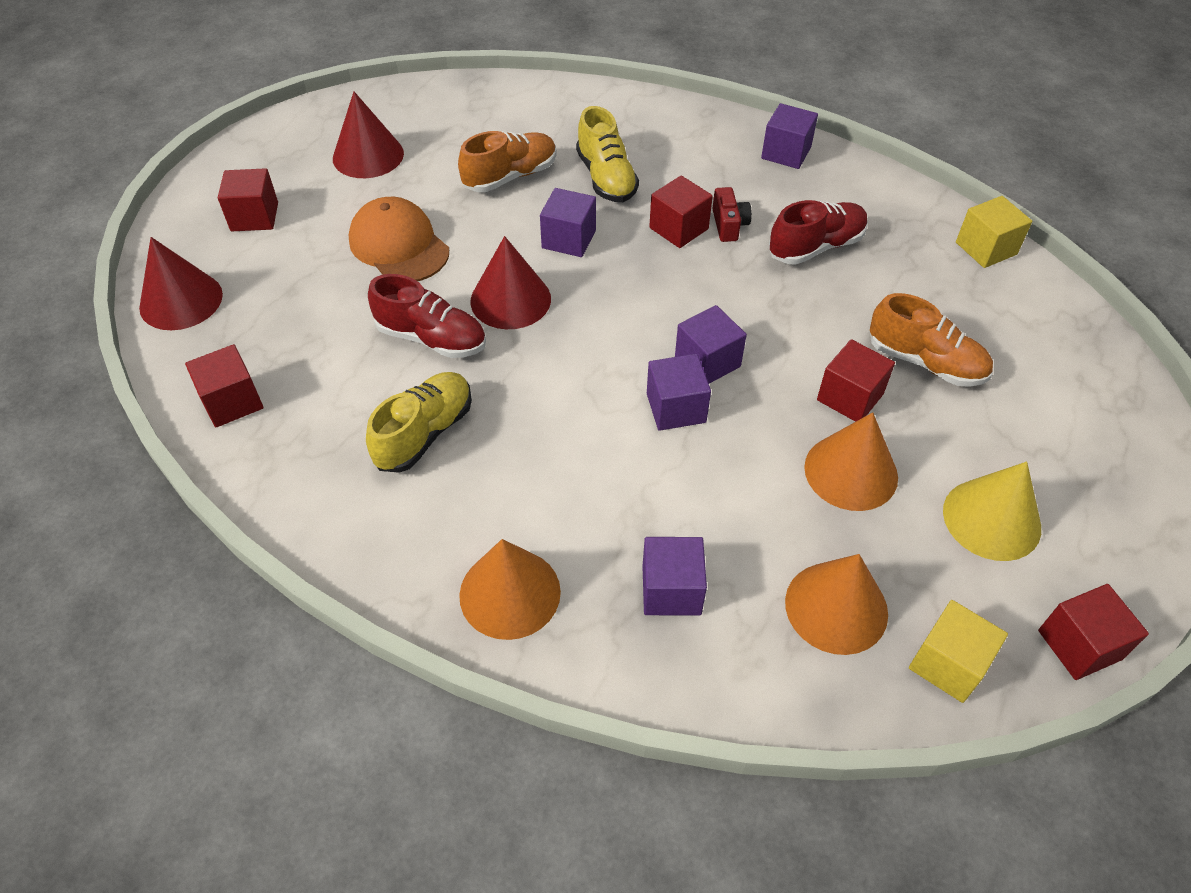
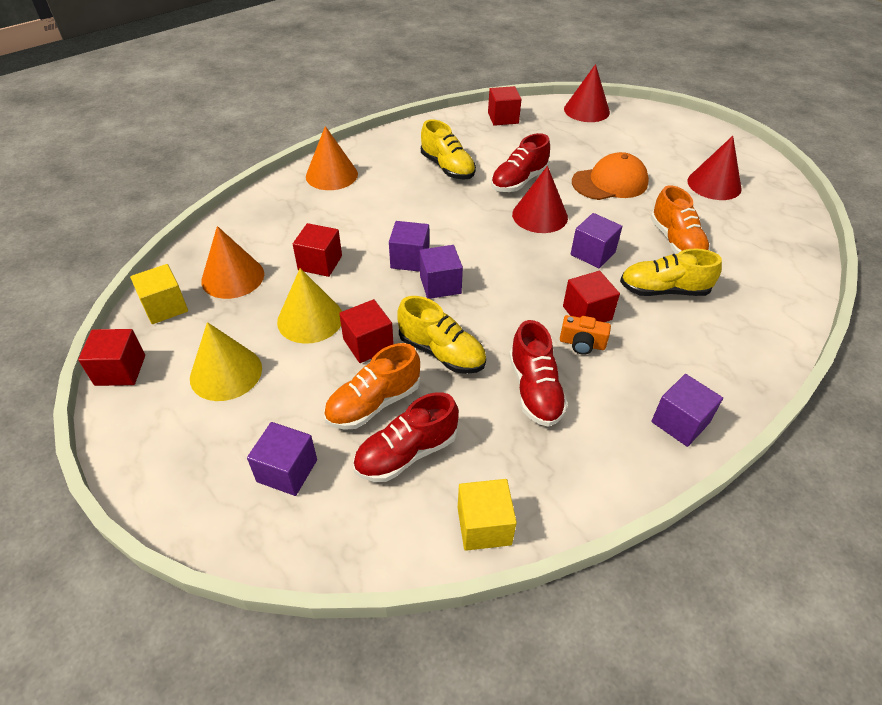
camera: 110 degrees right, 5 degrees down
(254, 217) = (655, 137): red cube -> red cube (320, 263)
(671, 590) = (292, 223): purple cube -> purple cube (287, 471)
(729, 225) = (582, 344): red camera -> orange camera
(817, 329) = (441, 352): none -> yellow shoe
(851, 472) = (310, 319): orange cone -> yellow cone
(960, 318) = (406, 453): none -> red shoe

